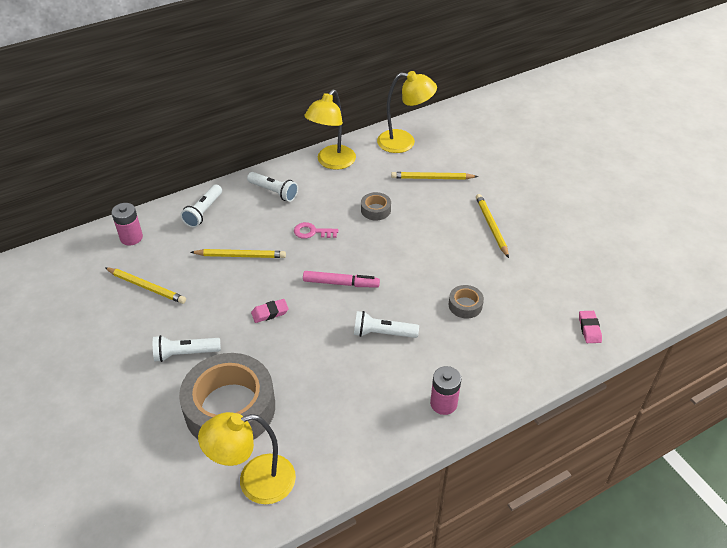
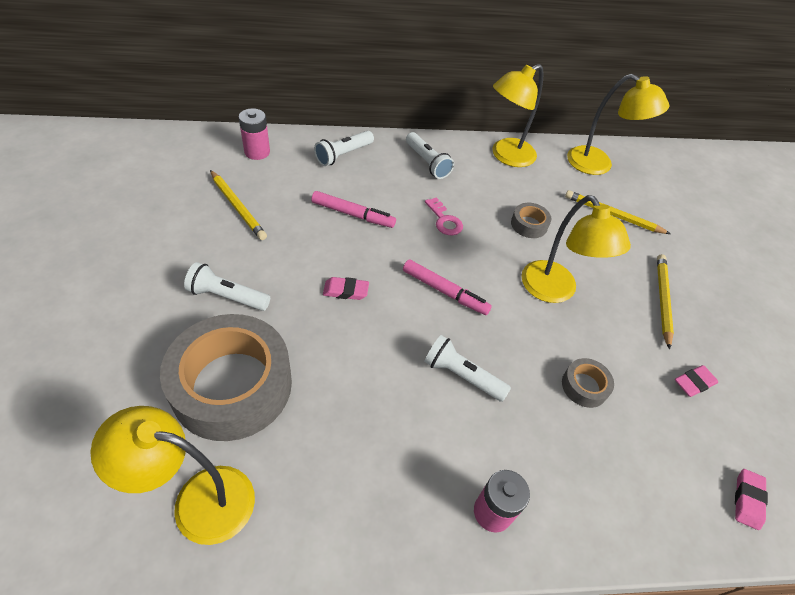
camera: 20 degrees right, 5 degrees up
(240, 255) = (353, 214): yellow pencil -> pink marker
(312, 232) = (444, 220): pink key -> pink key turned 150 degrees counterclockwise
(417, 251) = (554, 291): none -> yellow lamp
(532, 273) = (694, 383): none -> pink eraser

